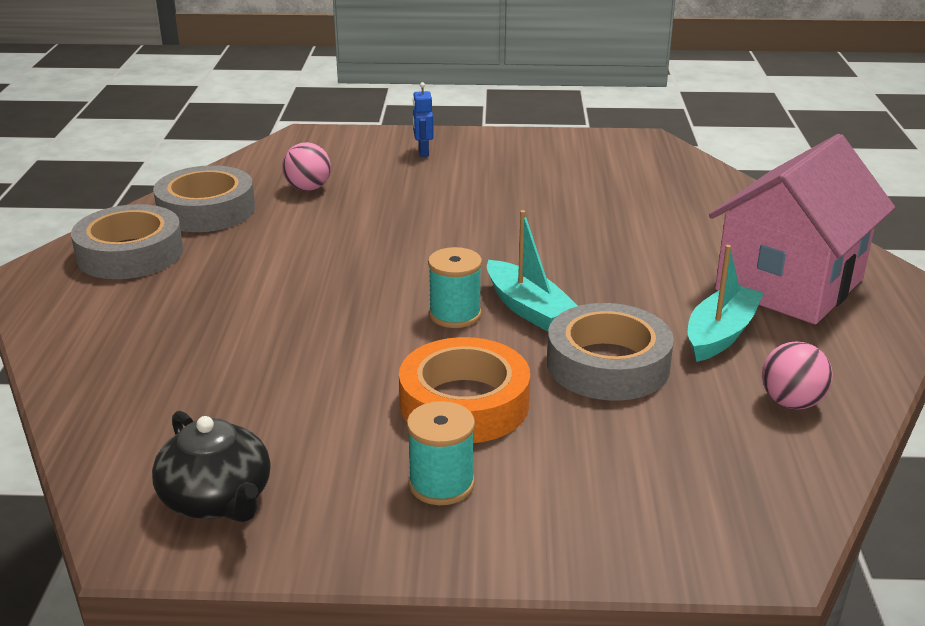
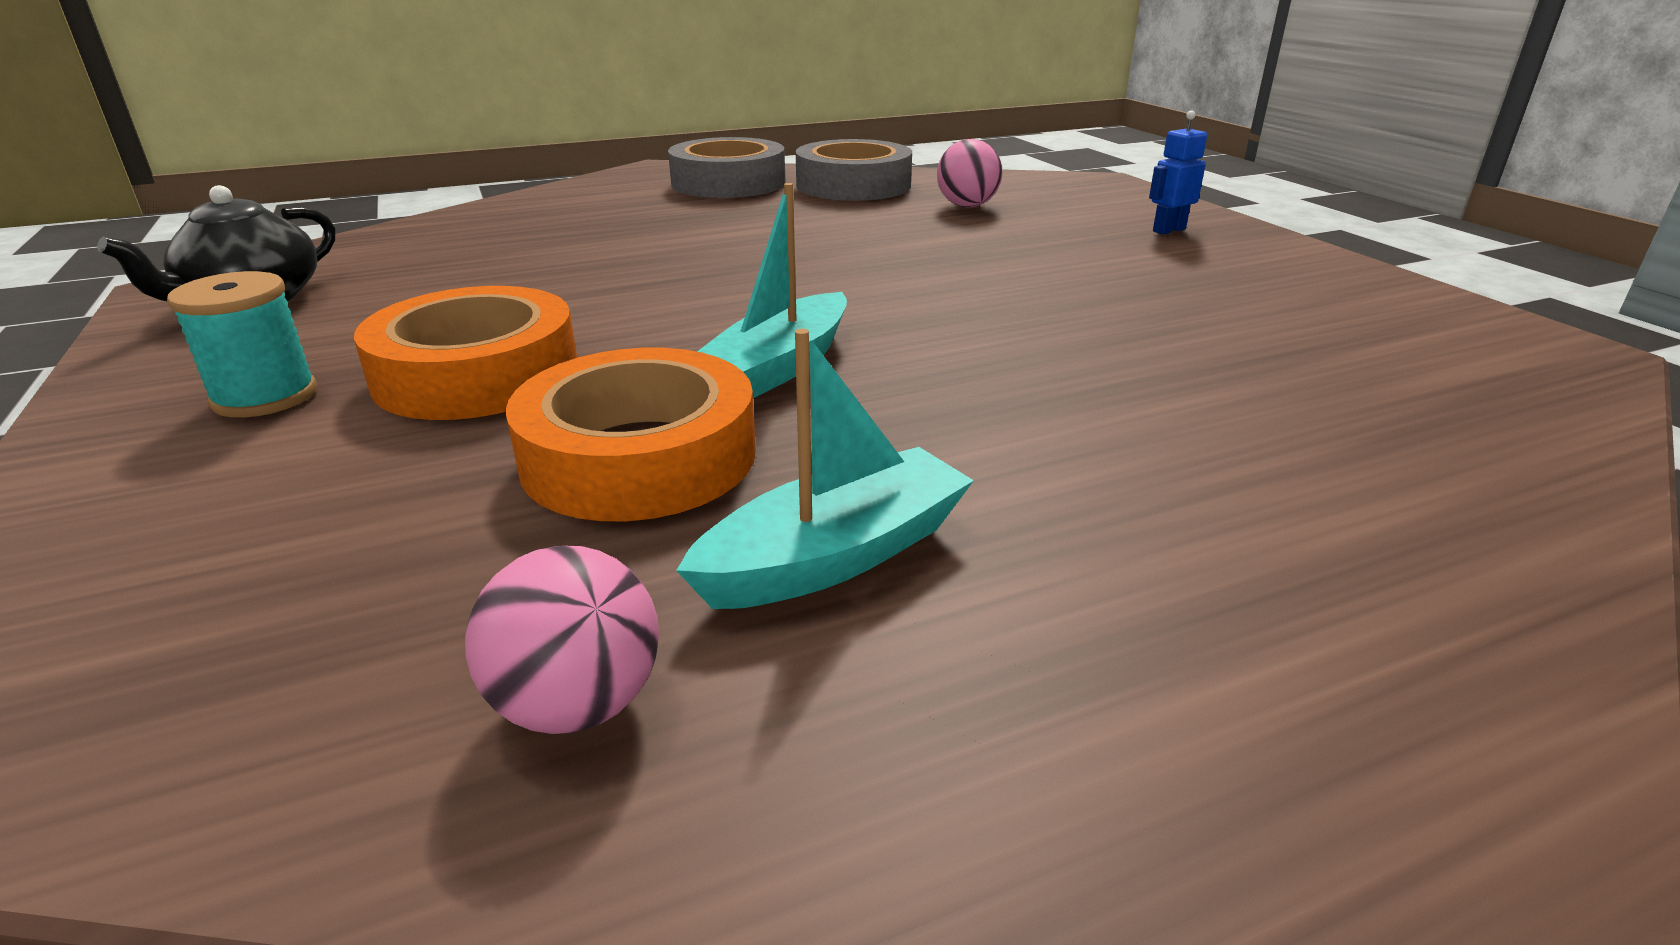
camera: 65 degrees right, 0 degrees up
(455, 315) = (719, 327): turquoise spool -> none
(608, 364) = (639, 456): grey tape -> orange tape
(720, 334) = (835, 556): turquoise boat -> turquoise boat turned 45 degrees counterclockwise
(789, 284) = (1176, 622): pink house -> none

